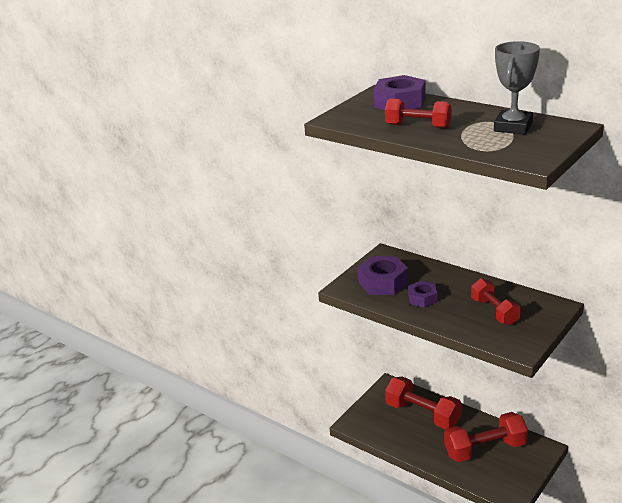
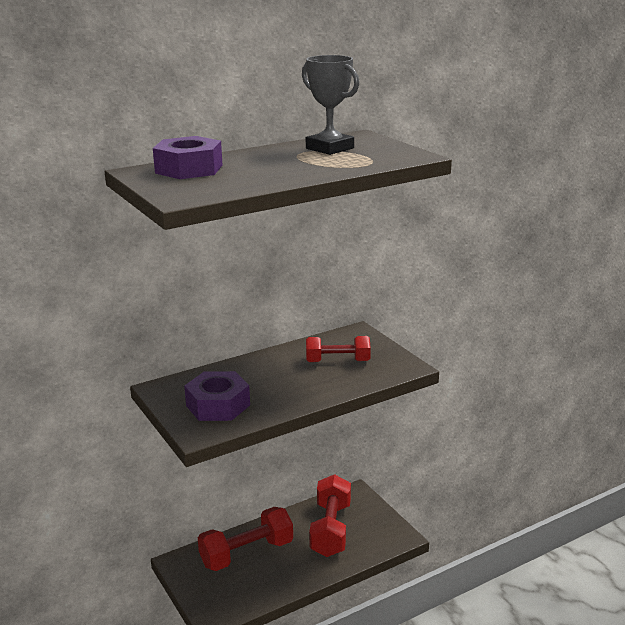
camera: 70 degrees left, 5 degrees down
(418, 126) = (269, 173): red dumbbell -> none
(422, 298) = (275, 391): purple nut -> none

